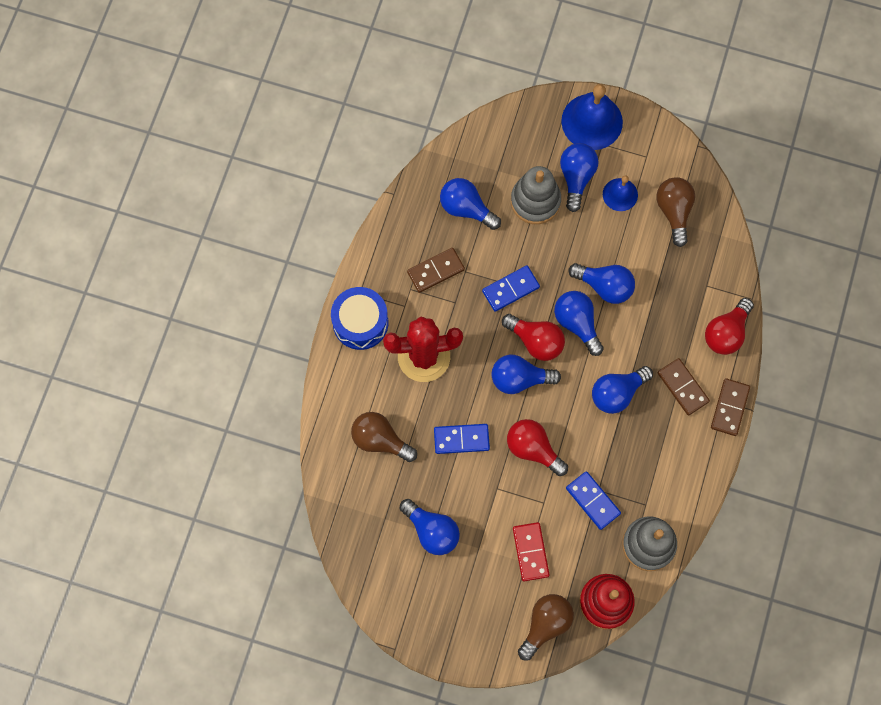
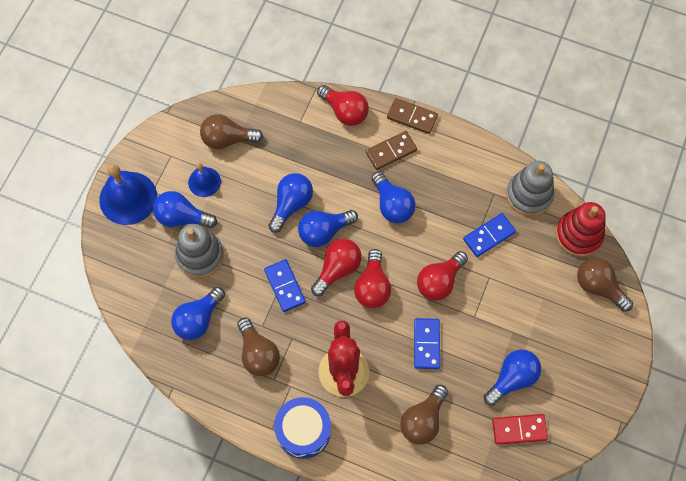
camera: 85 degrees left, 5 degrees down
(435, 271) = (258, 353): brown domino -> brown light bulb
(519, 379) = (372, 287): blue light bulb -> red light bulb
(530, 552) = (533, 293): red domino -> red domino (519, 429)

